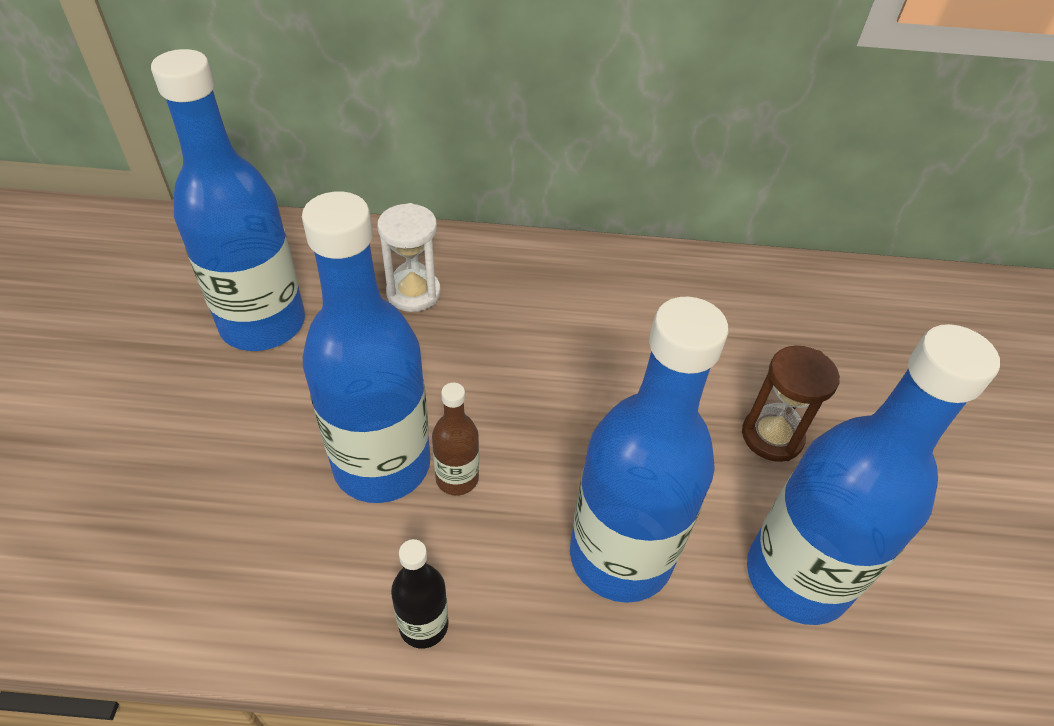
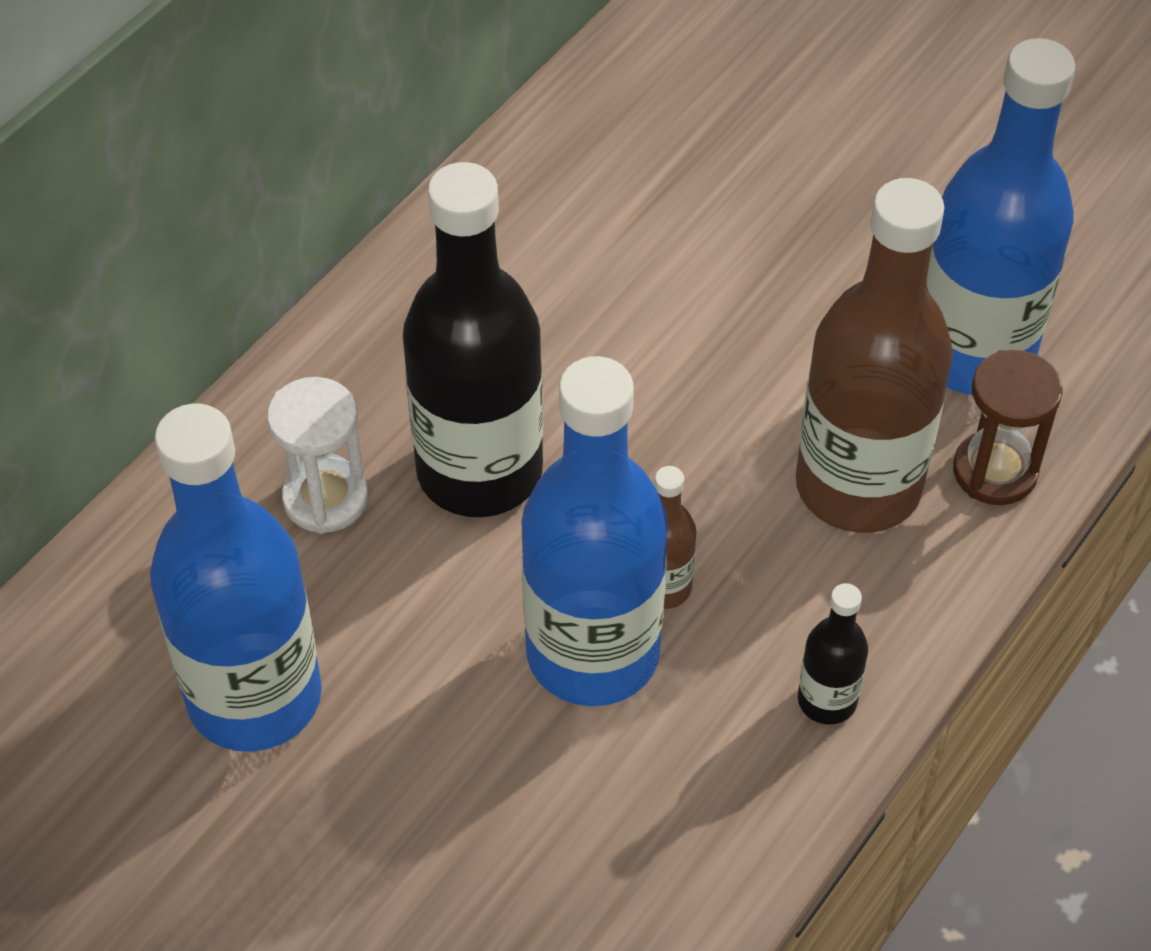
camera: 55 degrees left, 5 degrees up
(479, 348) = (479, 471): none -> black bottle
(620, 556) = (858, 486): blue bottle -> brown bottle
(772, 436) = (805, 265): brown hourglass -> brown hourglass (994, 471)

